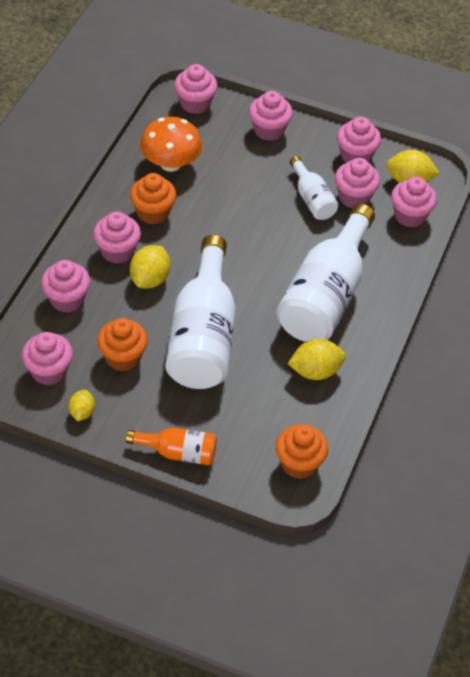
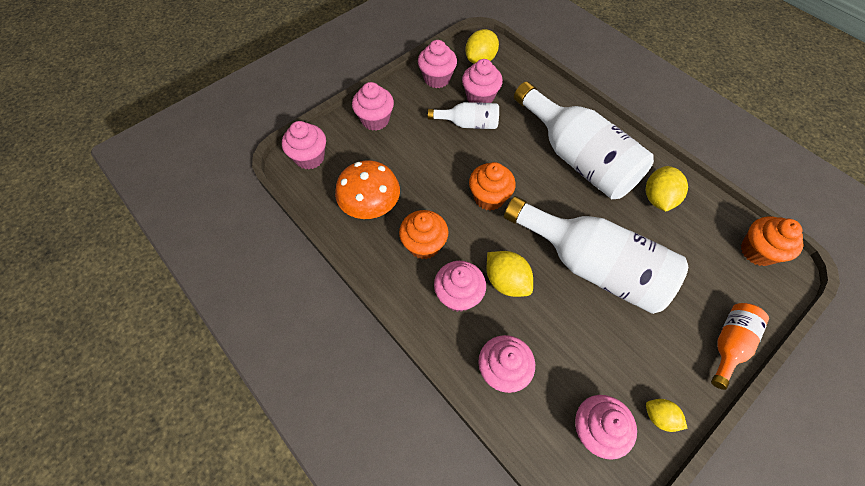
camera: 60 degrees left, 10 degrees up
(123, 357) = (597, 346): orange cupcake -> orange cupcake (489, 197)
(410, 216) = (516, 74): pink cupcake -> none

